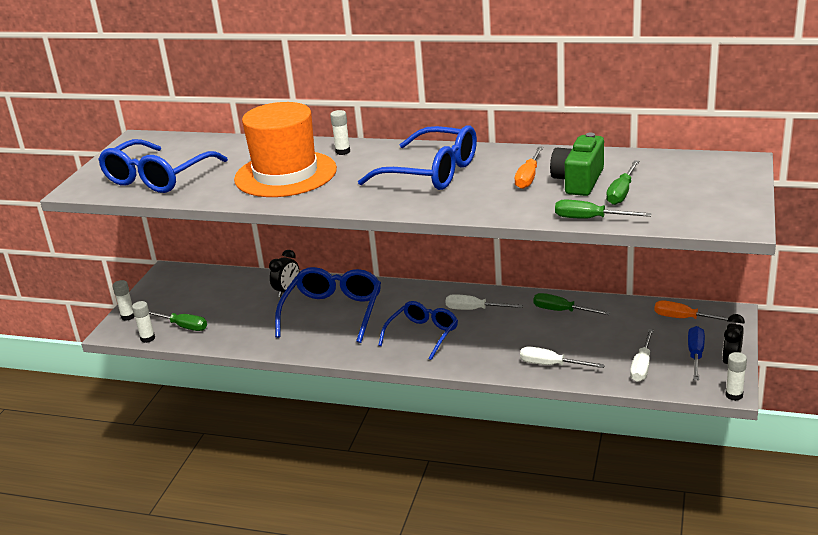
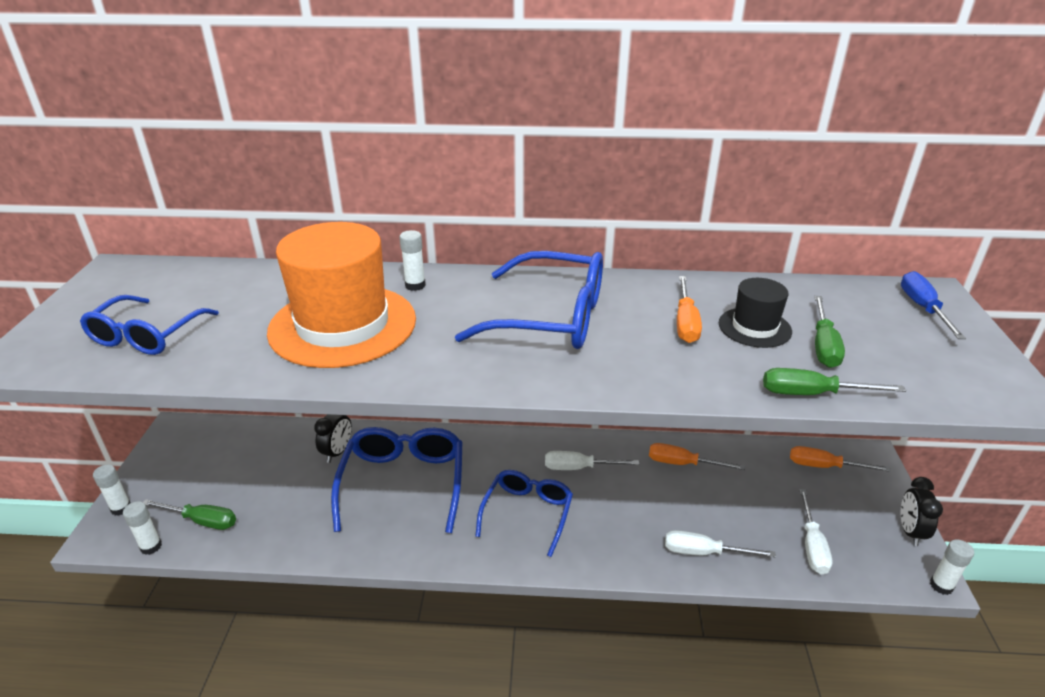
camera: 15 degrees left, 5 degrees up
(158, 177) = (147, 336): blue glasses -> blue glasses, size x0.67
(562, 311) = (682, 464): green screwdriver -> orange screwdriver
(578, 181) = (754, 327): green camera -> black hat
(695, 355) = (864, 522): blue screwdriver -> blue screwdriver (922, 308)

